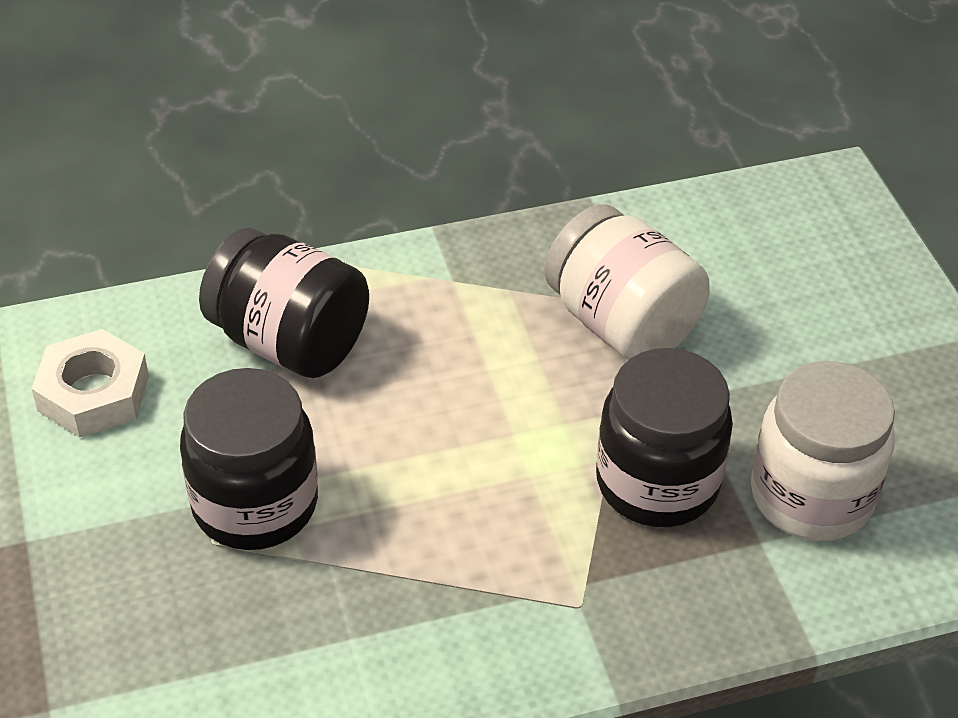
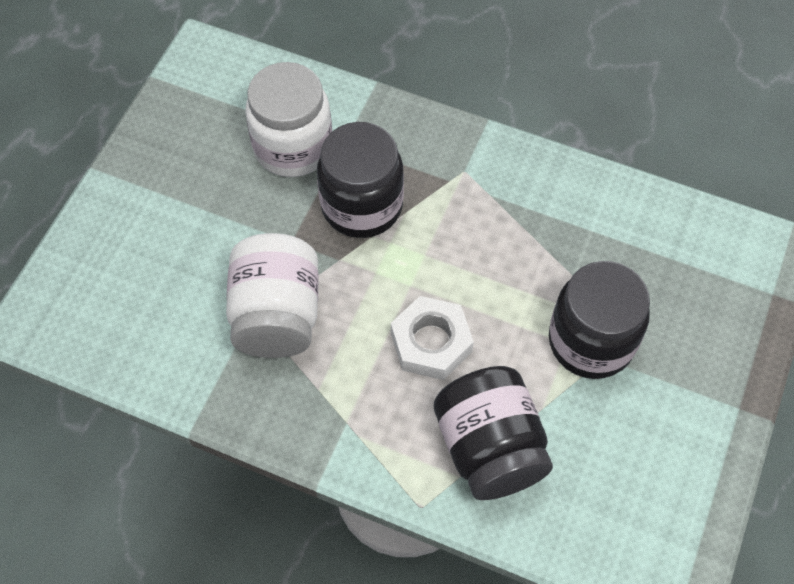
camera: 140 degrees left, 15 degrees up
(93, 393) = (643, 494): white nut -> white nut (431, 343)

